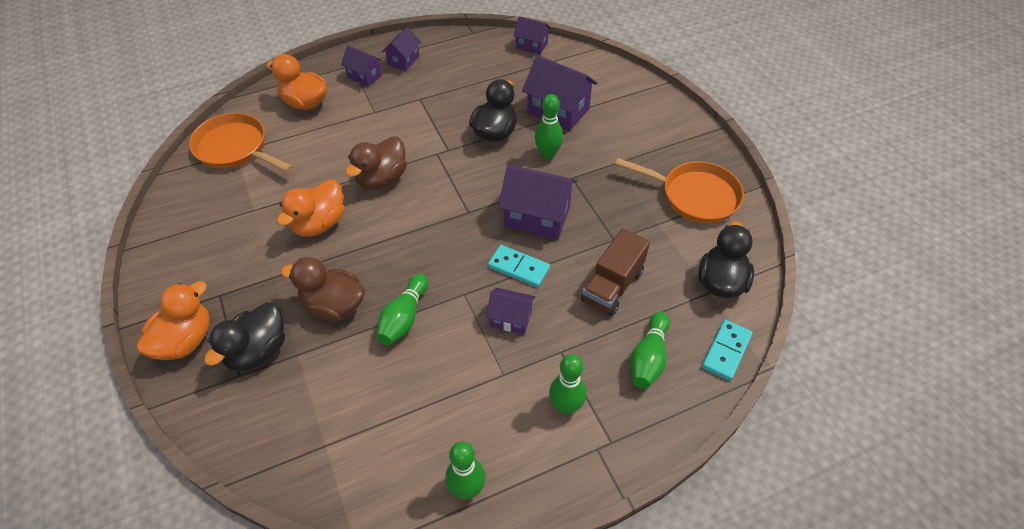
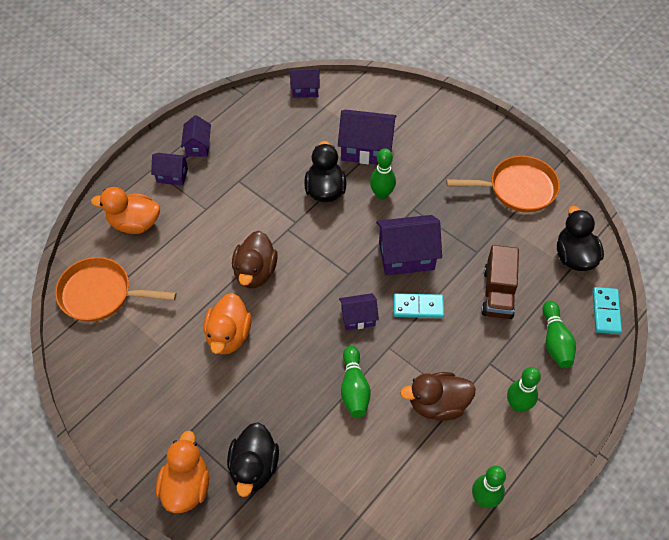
camera: 25 degrees left, 5 degrees up
(333, 306) = (290, 402): brown duck -> brown duck (437, 404)
(511, 318) = (437, 353): purple house -> purple house (358, 318)

